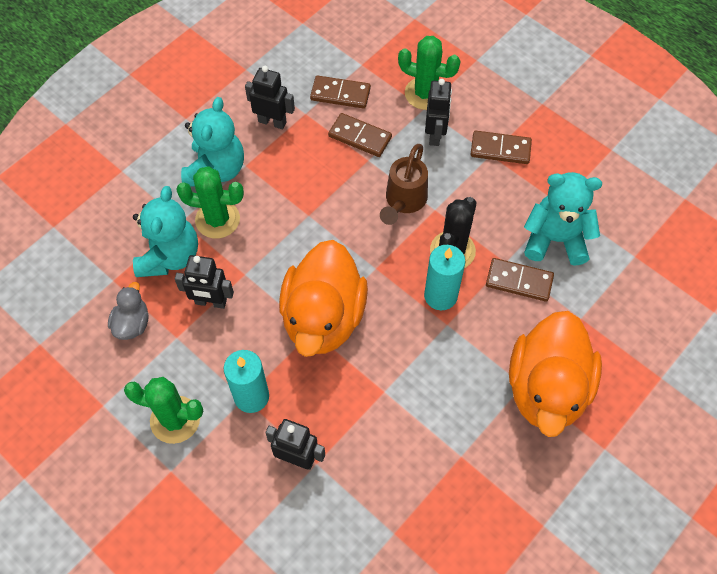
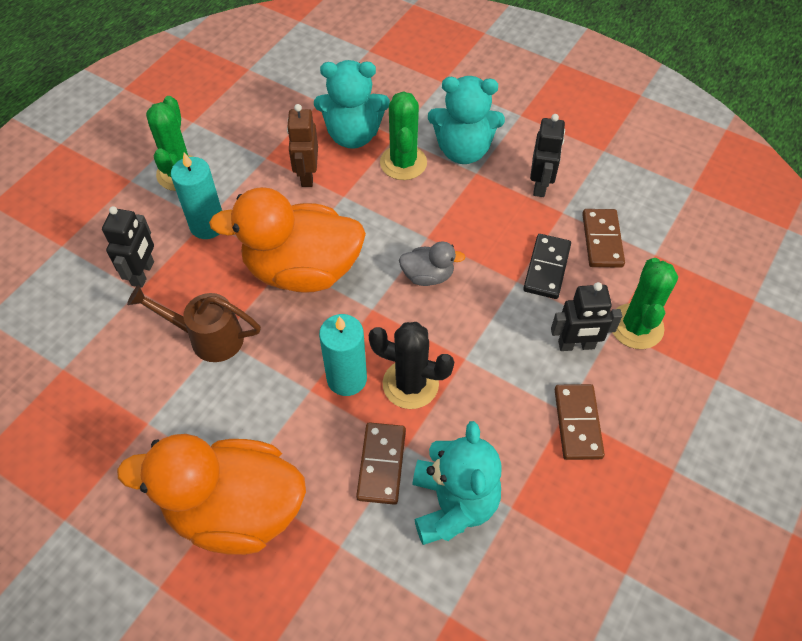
camera: 80 degrees right, 5 degrees down
(132, 324) = (276, 124): grey duck -> grey duck (428, 276)
(211, 302) = (307, 175): black robot -> brown robot
(360, 137) = (546, 268): brown domino -> black domino
(404, 201) = (468, 324): brown watering can -> brown watering can (208, 337)

